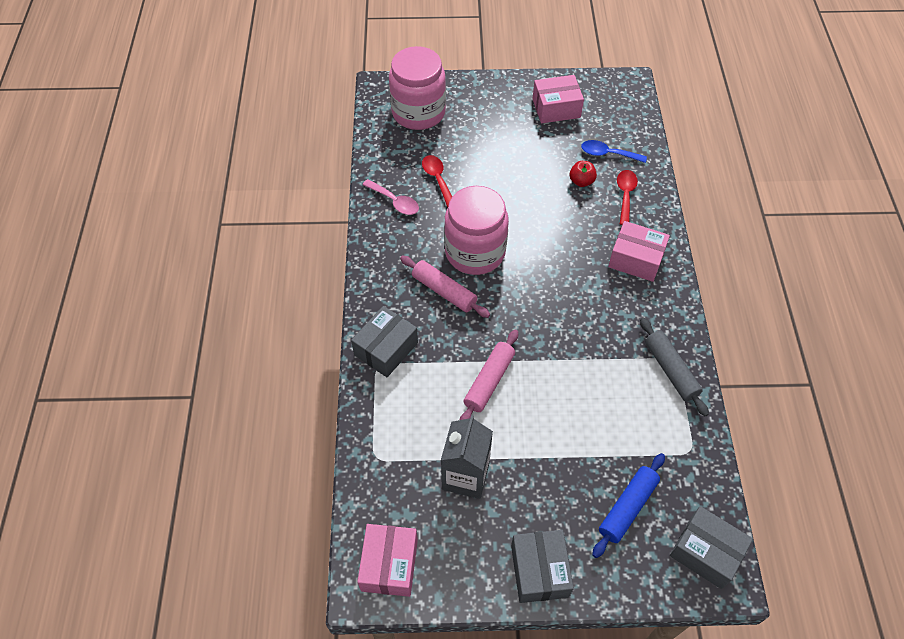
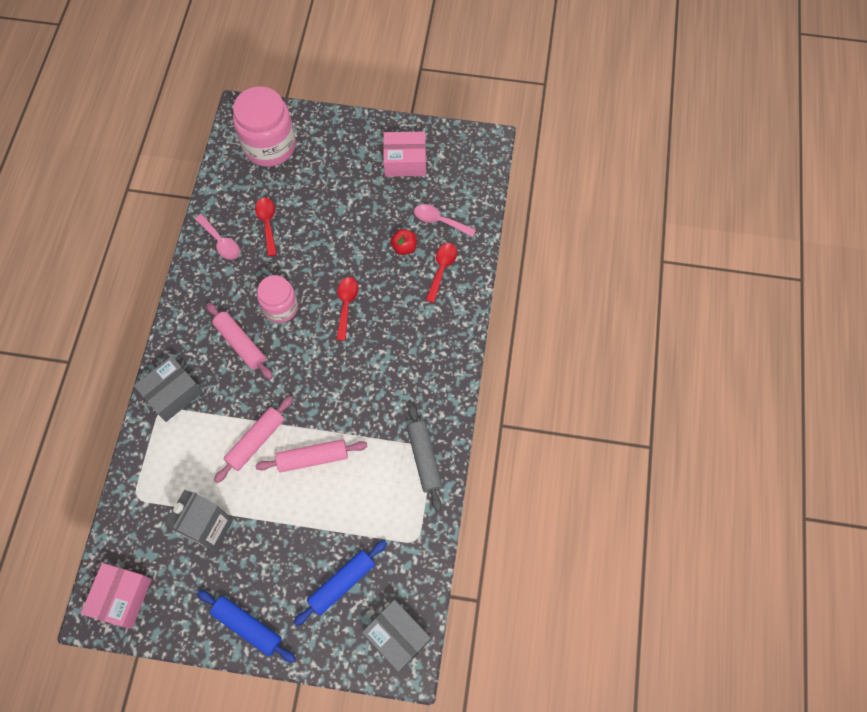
camera: 10 degrees right, 10 degrees up
(475, 252) = (280, 307): pink jar -> pink jar, size x0.61
(539, 571) = (247, 626): grey box -> blue rolling pin
(541, 240) = (346, 305): none -> red spoon
(554, 388) = (313, 458): none -> pink rolling pin
(608, 154) = (439, 221): blue spoon -> pink spoon
(636, 259) = (429, 340): pink box -> none

